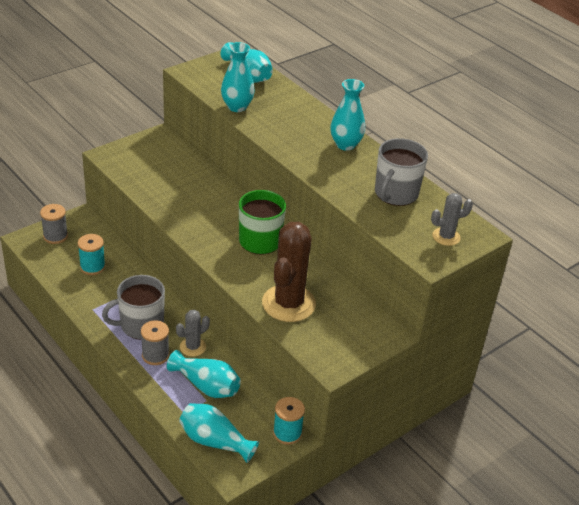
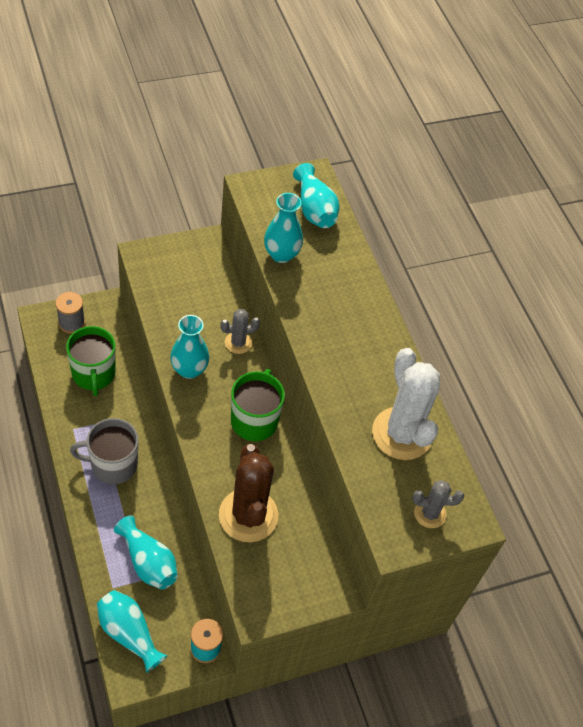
camera: 15 degrees right, 15 degrees up
(92, 267) = (93, 374): turquoise spool -> green mug
(155, 355) = (112, 507): grey spool -> none
(193, 347) = (154, 509): grey cactus -> grey cactus (238, 342)
(288, 303) = (248, 515): brown cactus -> brown cactus turned 45 degrees counterclockwise
(345, 145) = (378, 344): turquoise vase -> turquoise vase (189, 369)
(395, 194) = (402, 434): grey mug -> white cactus

